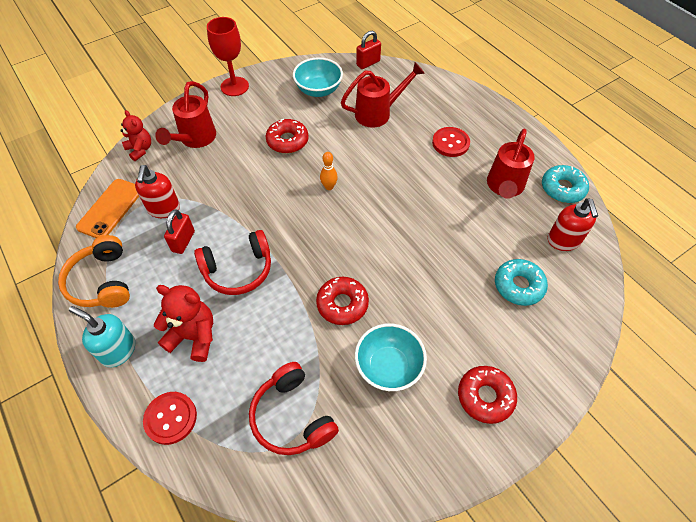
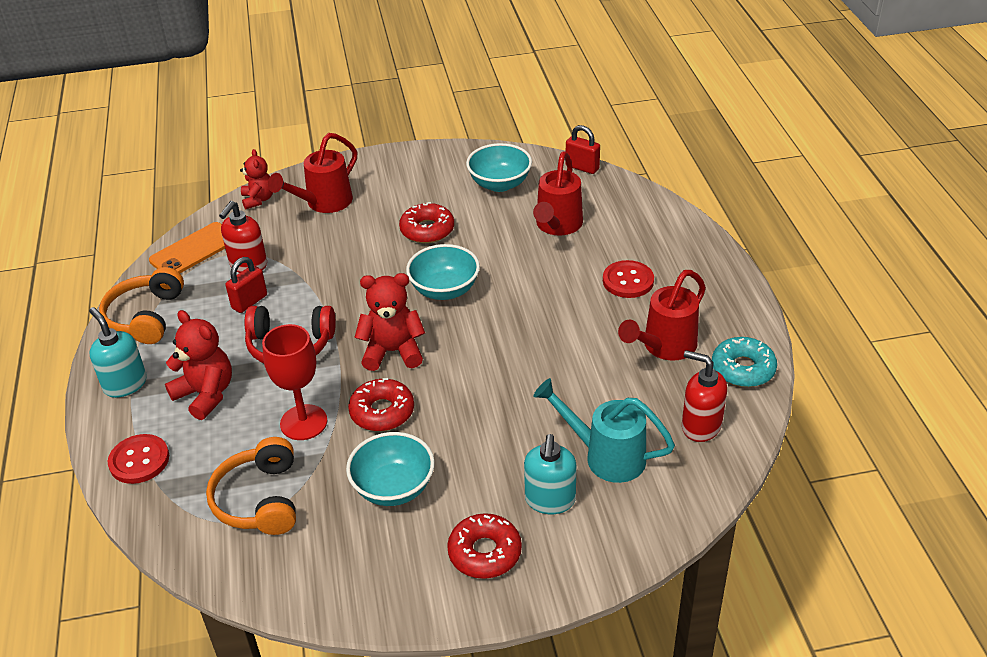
camera: 25 degrees right, 15 degrees down
(234, 86) = (402, 158): red goblet -> red goblet (303, 422)
(291, 417) = (259, 499): red headphones -> orange headphones
(320, 250) = (393, 352): none -> red teddy bear
(329, 187) = (444, 290): orange bowling pin -> turquoise bowl
(368, 63) = (582, 167): red padlock -> red padlock turned 45 degrees clockwise
(378, 113) = (557, 226): red watering can -> red watering can turned 105 degrees clockwise
(503, 335) = (550, 500): none -> turquoise soap dispenser
(518, 286) = (606, 456): turquoise donut -> turquoise watering can
(563, 241) = (700, 426): red soap dispenser -> red soap dispenser turned 105 degrees clockwise

